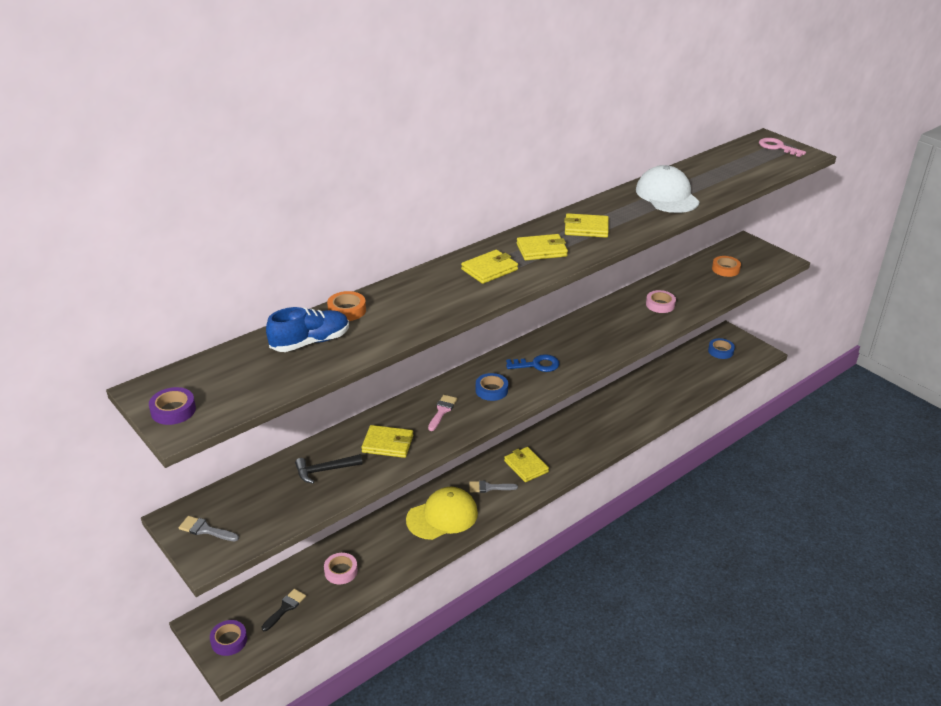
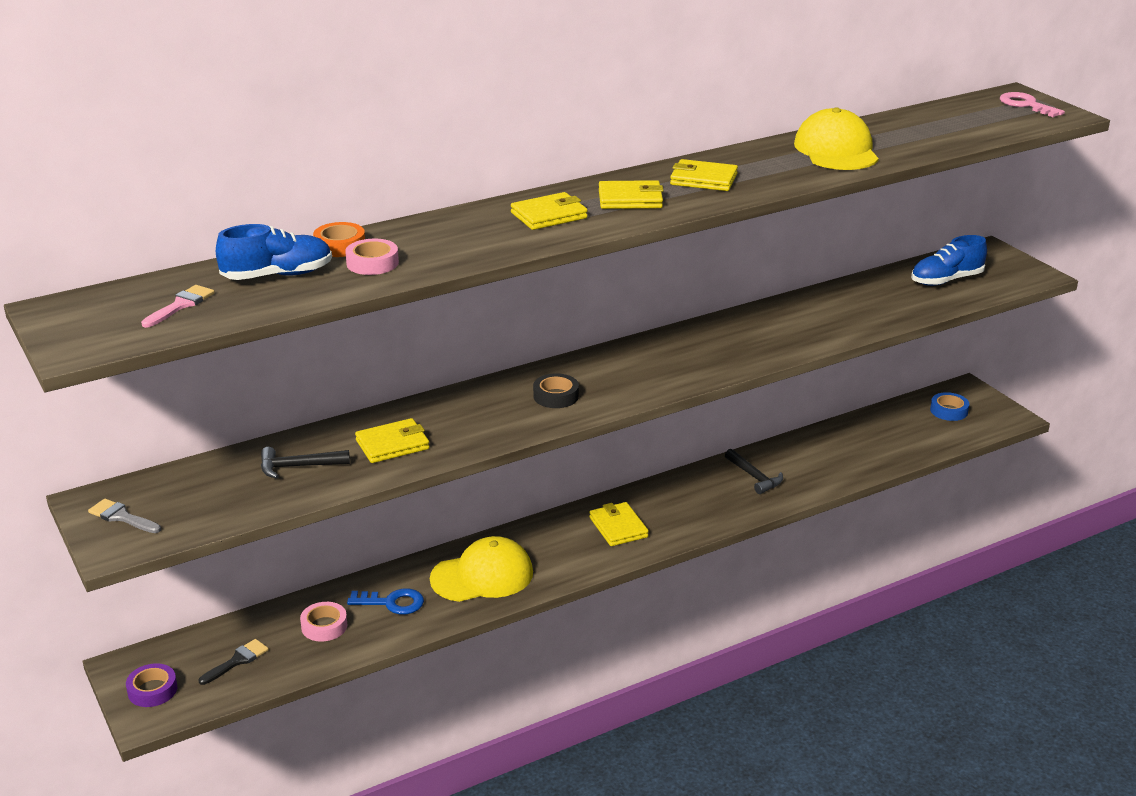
camera: 10 degrees right, 5 degrees down
(173, 410) = (75, 331): purple tape -> none
(388, 444) = (392, 445): yellow wallet -> yellow wallet turned 45 degrees counterclockwise
(442, 411) = (479, 414): pink brush -> pink brush (181, 305)
(489, 487) = (558, 548): grey brush -> none
(491, 390) = (556, 396): blue tape -> black tape
(537, 365) = (630, 372): blue key -> blue key (392, 603)
(607, 416) = (754, 477): none -> black hammer
(660, 305) = (833, 315): pink tape -> pink tape (372, 263)
(667, 195) = (836, 150): white cap -> yellow cap
(725, 269) = (946, 280): orange tape -> blue shoe

